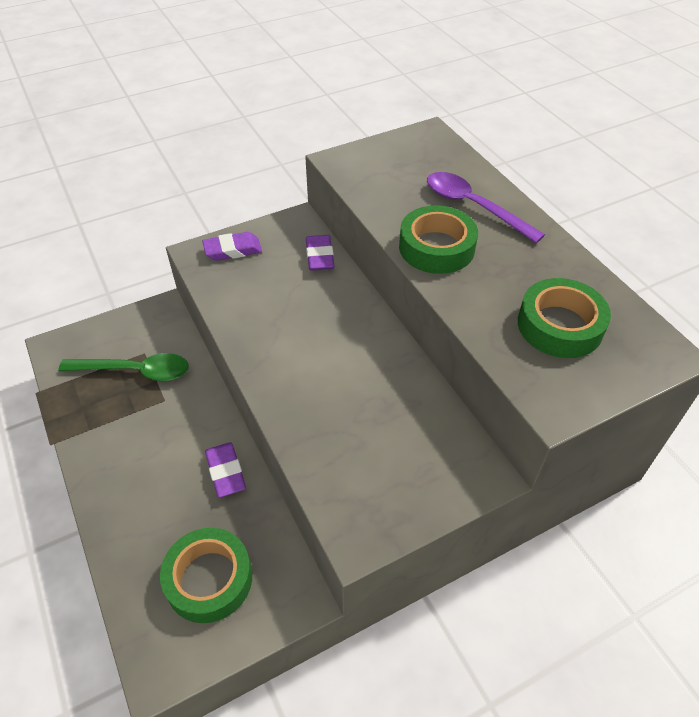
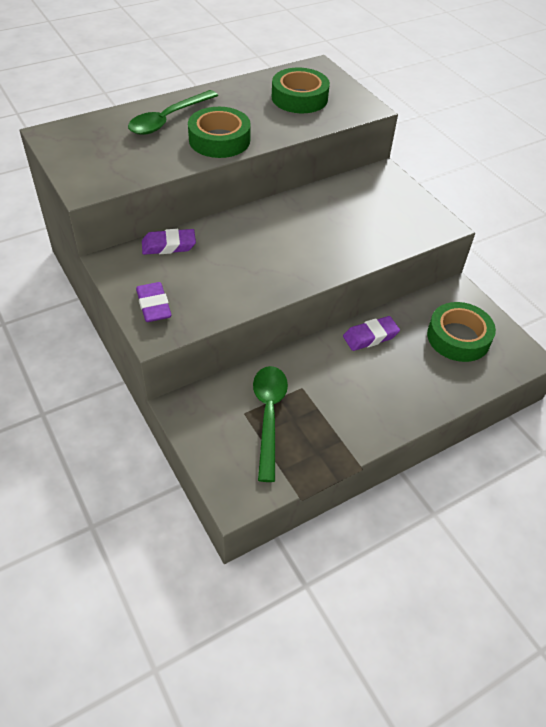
camera: 95 degrees left, 0 degrees up
(473, 206) = (168, 119): purple spoon -> green spoon

